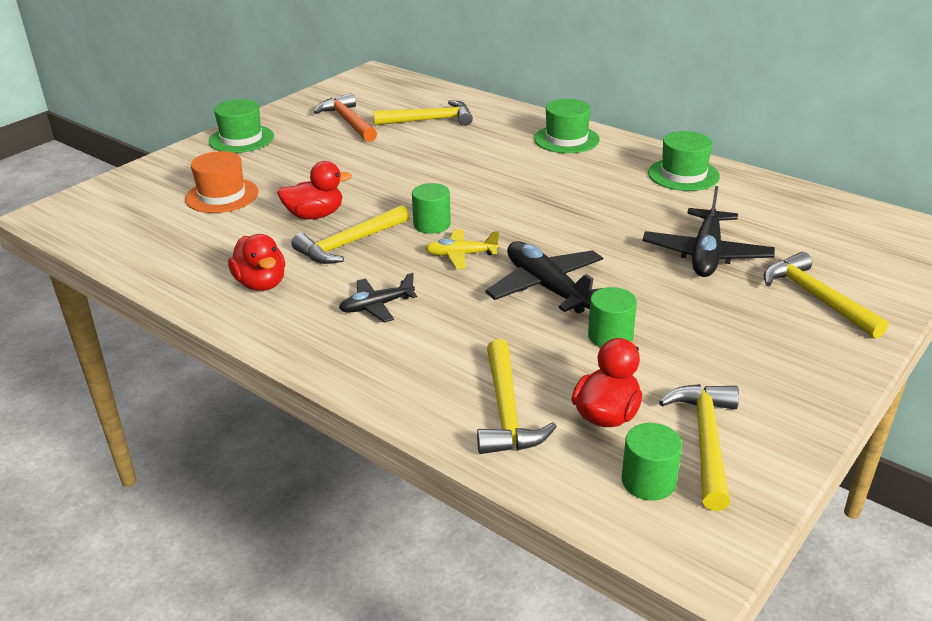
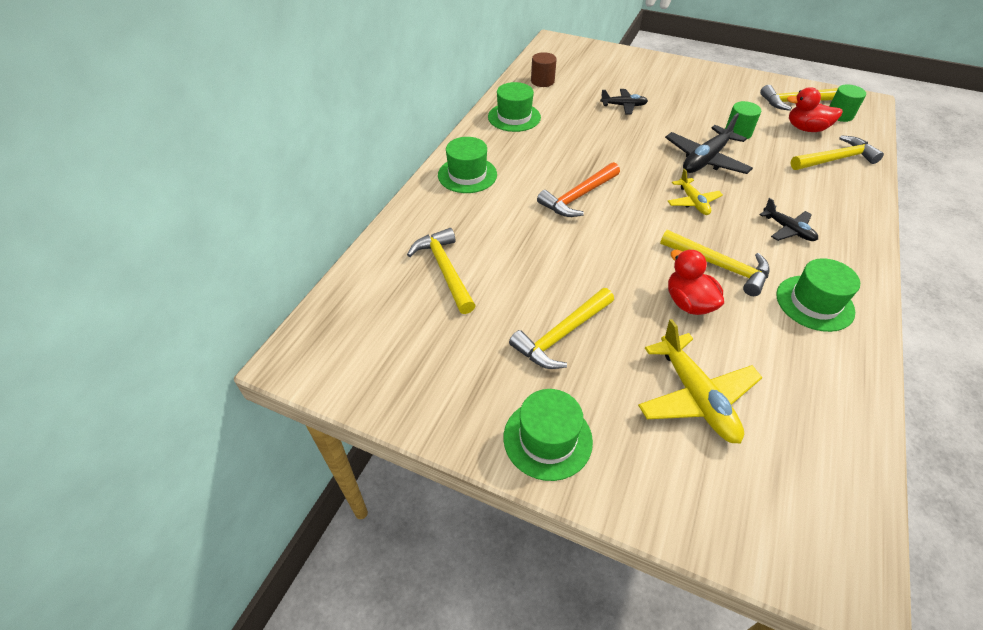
camera: 105 degrees left, 15 degrees up
(222, 195) = (695, 396): orange hat -> yellow plane
(261, 284) = (814, 303): red duck -> green hat
(348, 121) = (464, 340): orange hammer -> orange hammer (578, 197)
(432, 224) = (659, 225): green cylinder -> none
(706, 254) = (623, 106): black plane -> black plane, size x0.59
(784, 205) = (542, 81): none -> brown cylinder
(816, 298) = (648, 74): yellow hammer -> yellow hammer (562, 335)

